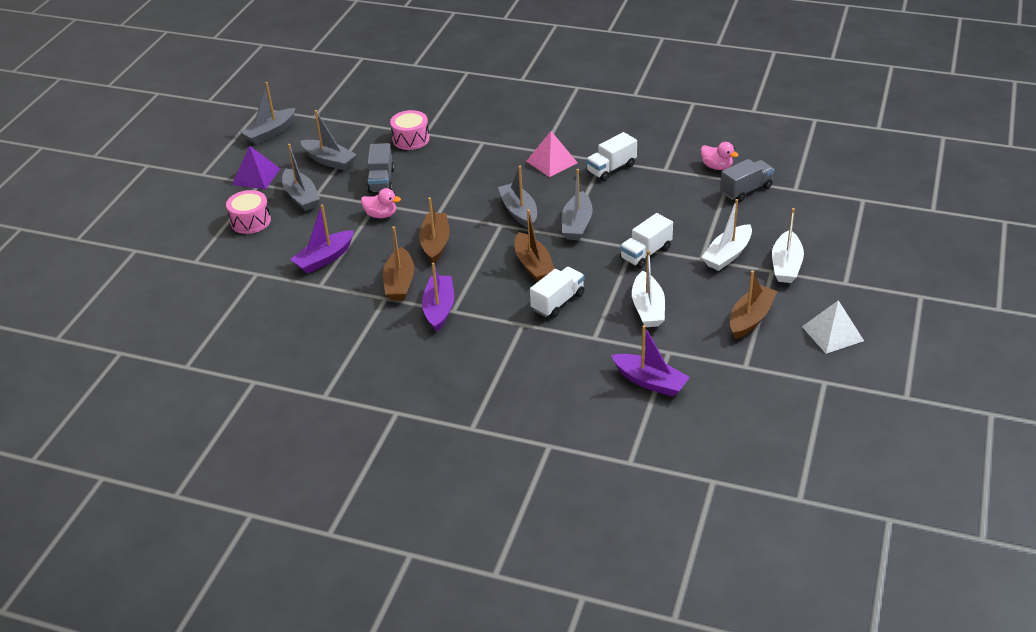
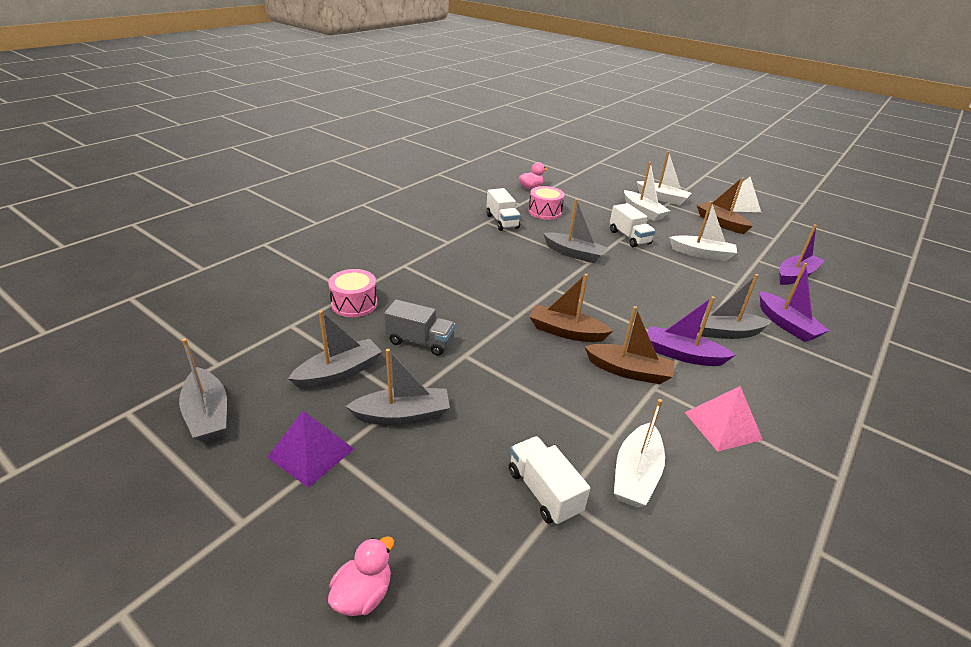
camera: 75 degrees left, 5 degrees down
(250, 221) = (426, 482): pink drum -> pink drum (545, 212)
(289, 299) = (636, 474): none -> white boat
(324, 259) = (557, 421): purple boat -> purple boat (786, 324)
(381, 215) = (490, 356): pink duck -> pink duck (363, 594)
(519, 212) = (539, 275): grey boat -> grey boat (725, 332)
(533, 265) = (626, 287): brown boat -> none
(551, 162) = (470, 242): pink pyramid -> pink pyramid (722, 425)
(558, 302) = (685, 288): white truck -> white truck (543, 492)
(746, 190) = (567, 187): grey truck -> none

